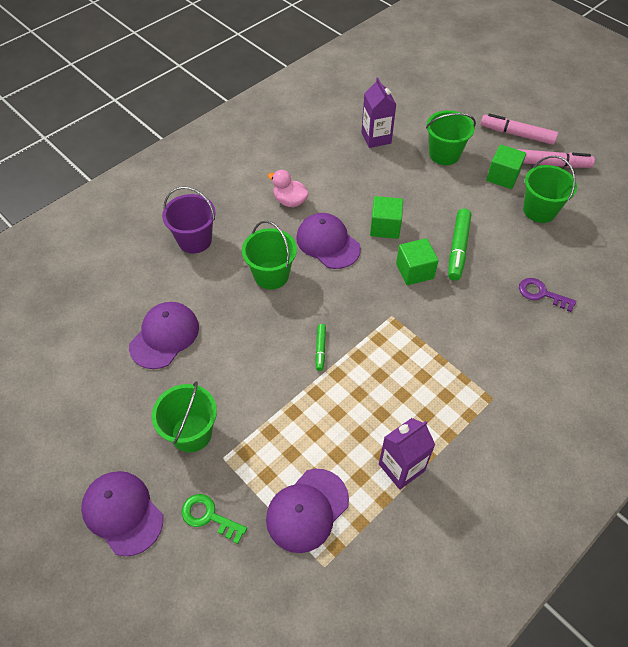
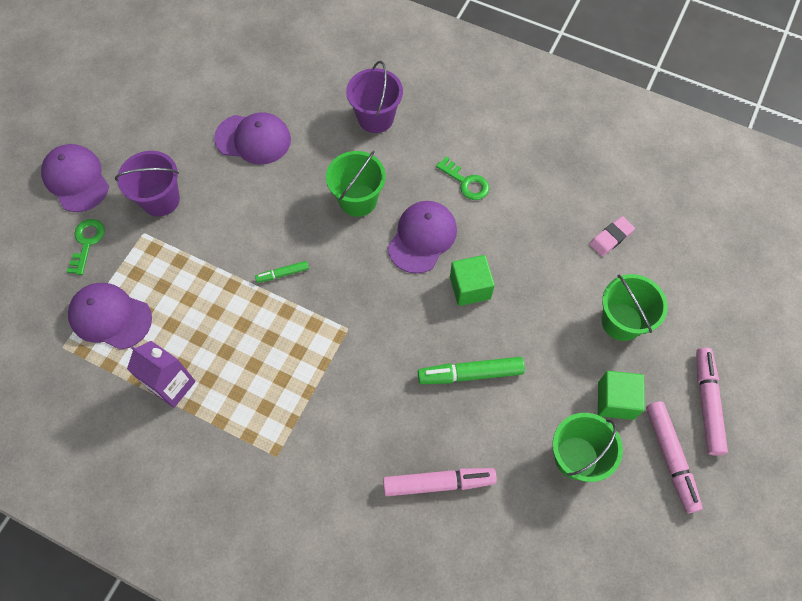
camera: 70 degrees right, 10 degrees up
(122, 513) = (76, 179): purple cap -> purple cap turned 60 degrees counterclockwise
(191, 433) = (160, 200): green bucket -> purple bucket
(290, 201) = (466, 182): pink duck -> green key
(376, 138) = (611, 238): purple carton -> pink eraser
(414, 271) = (418, 335): green cube -> none
(541, 294) = (438, 483): purple key -> pink marker

